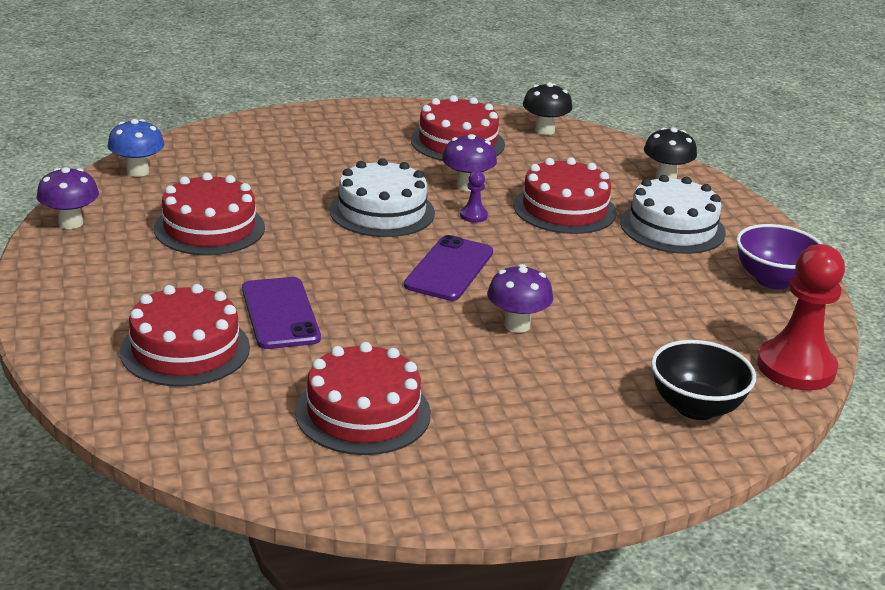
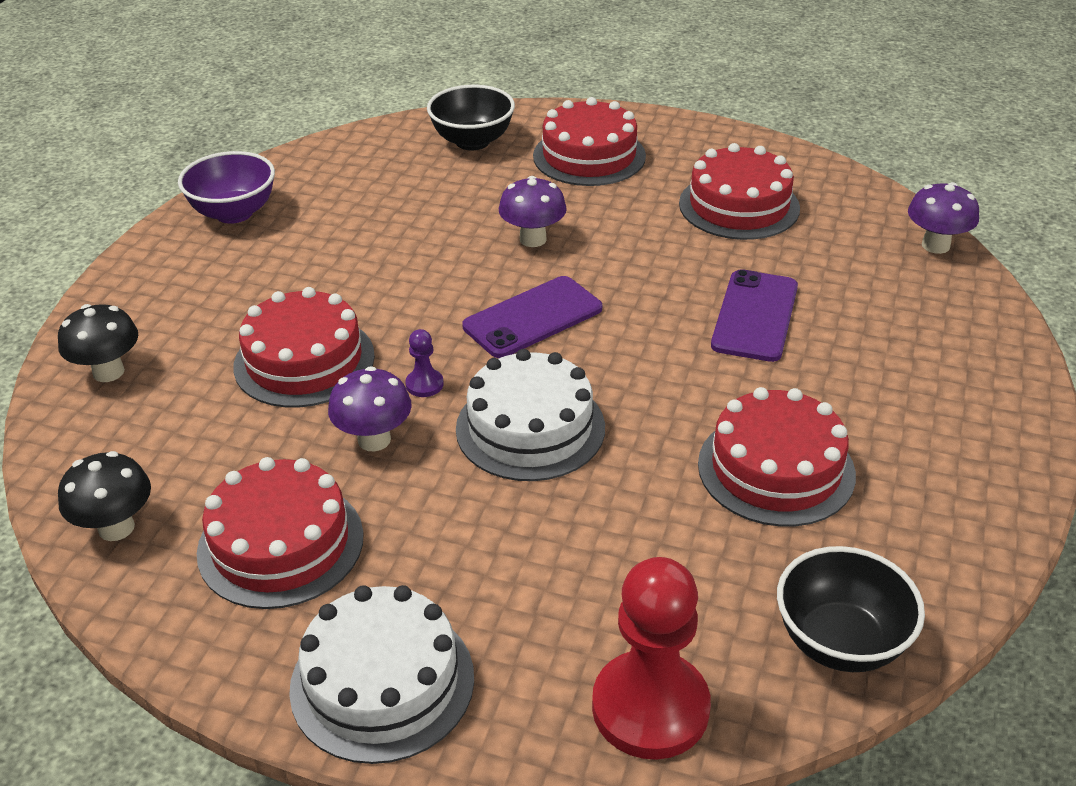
camera: 145 degrees left, 10 degrees up
(70, 223) = (970, 541): purple mushroom -> purple mushroom (935, 245)
(137, 171) = (840, 642): blue mushroom -> black bowl
(185, 349) = (871, 304): red cake -> red cake (589, 156)
(672, 227) = (226, 297): white cake -> white cake (382, 682)
(796, 367) = (351, 144): red pawn -> red pawn (650, 707)

